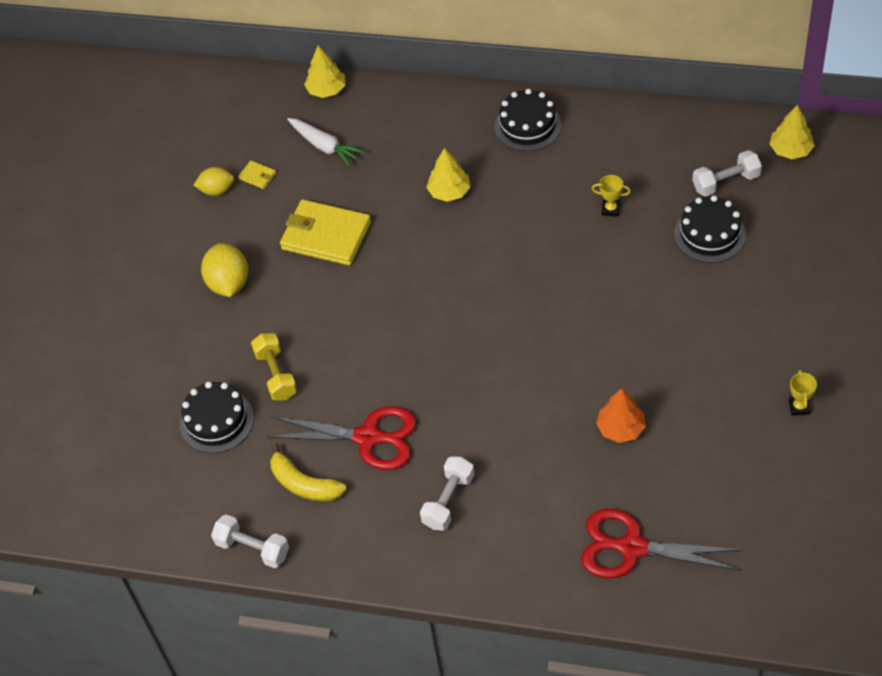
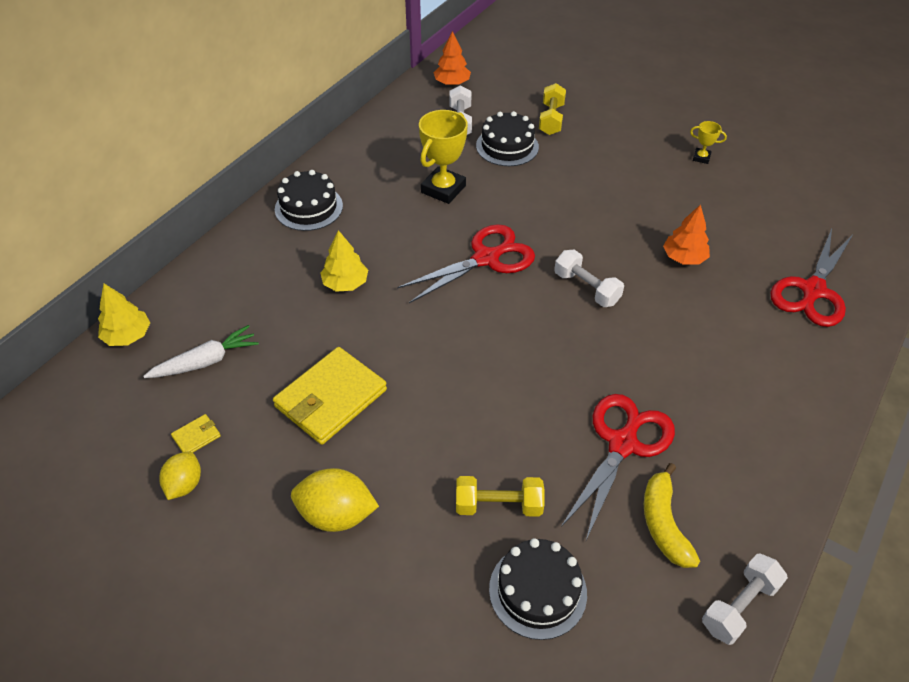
camera: 75 degrees left, 5 degrees down
(304, 484) = (664, 523): yellow banana -> yellow banana turned 120 degrees clockwise
(448, 501) = (725, 401): white dumbbell -> white dumbbell (586, 288)
(533, 276) = (486, 259): none -> red scissors
(610, 209) = (443, 189): yellow trophy -> yellow trophy, size x2.05
(781, 255) = (551, 119): none -> yellow dumbbell
(790, 150) = (452, 83): yellow tree -> orange tree

